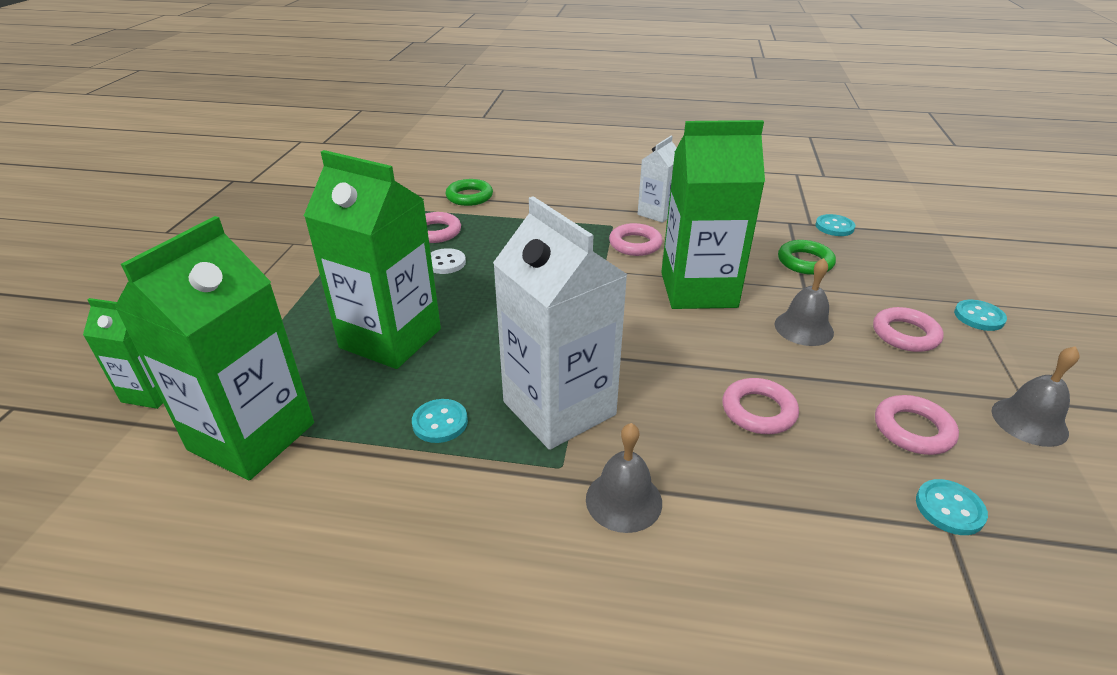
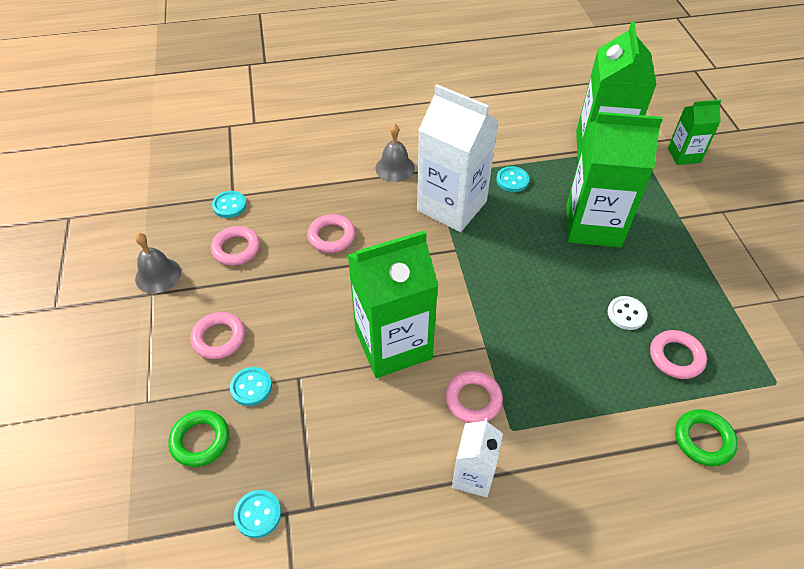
camera: 160 degrees right, 15 degrees up
(803, 328) = (301, 322): grey bell -> none
(805, 262) = (296, 422): green ring -> green ring (200, 440)
(979, 317) = (147, 381): turquoise button -> turquoise button (251, 387)

